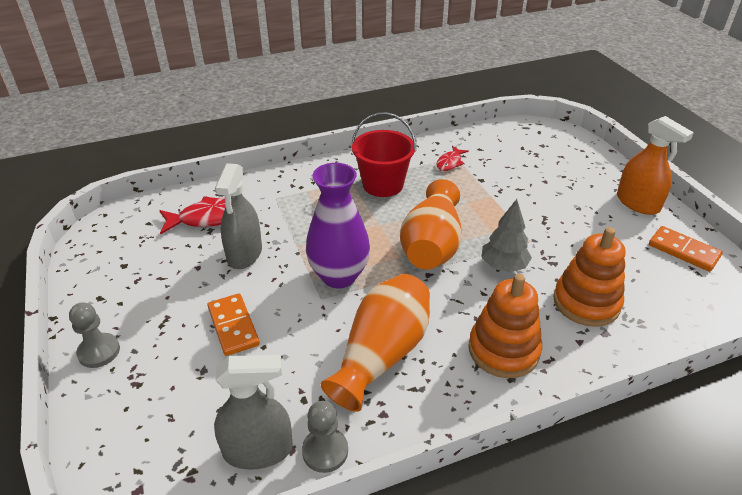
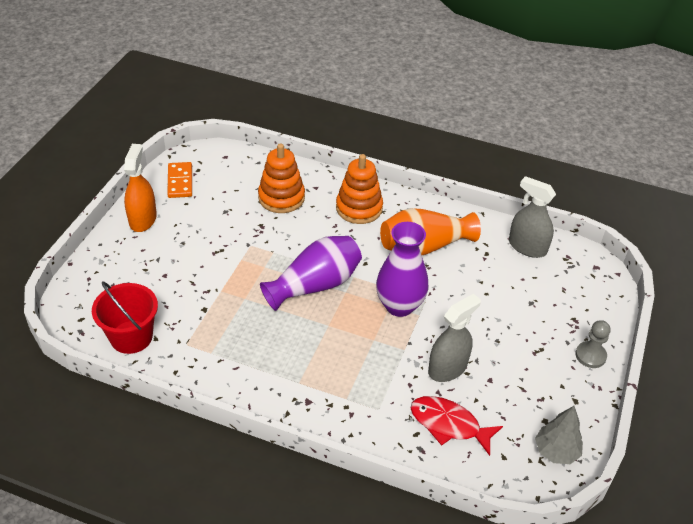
camera: 140 degrees left, 5 degrees up
(233, 326) = (495, 317): orange domino -> none
(325, 451) = (495, 227): grey pawn -> none
(383, 185) = (281, 359): red bucket -> red bucket (131, 337)
(431, 245) = (315, 285): orange vase -> purple vase
(450, 163) = (200, 342): red fish -> none
(503, 266) = (292, 243): grey tree -> grey tree (556, 451)

